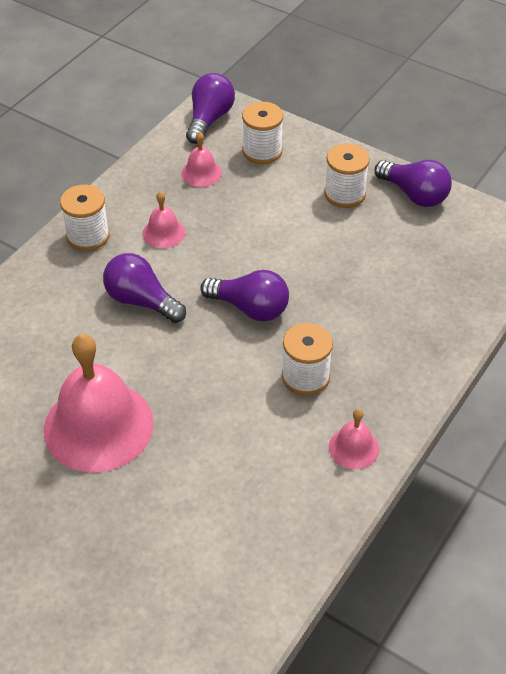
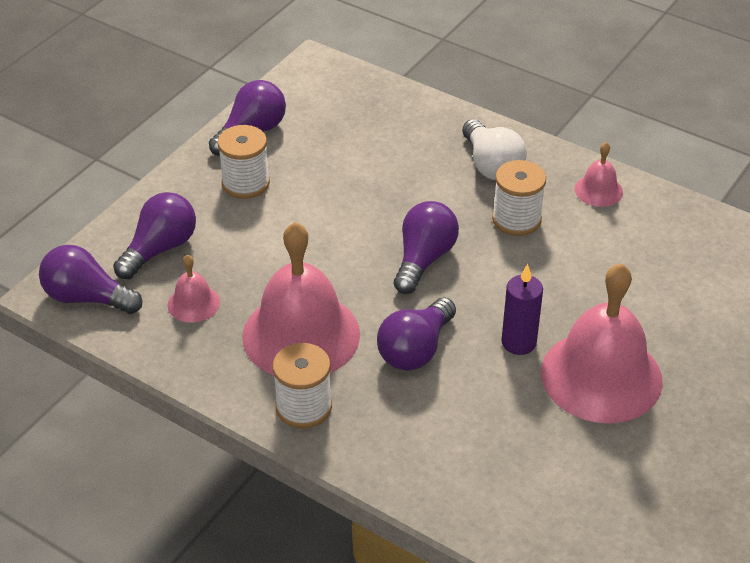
camera: 90 degrees left, 5 degrees down
(144, 369) = (518, 342): none -> purple candle
(163, 233) = (301, 335): pink bell -> pink bell, size x2.20
(262, 151) = (160, 249): white spool -> purple light bulb
(385, 362) = (491, 165): none -> white light bulb

